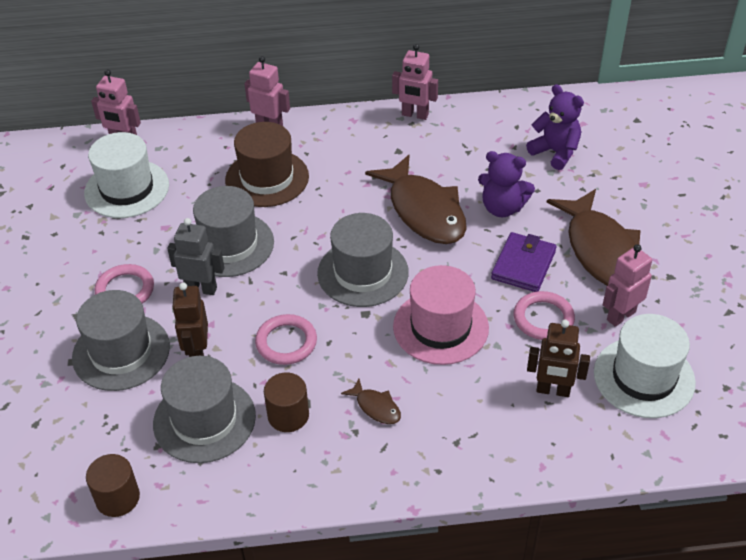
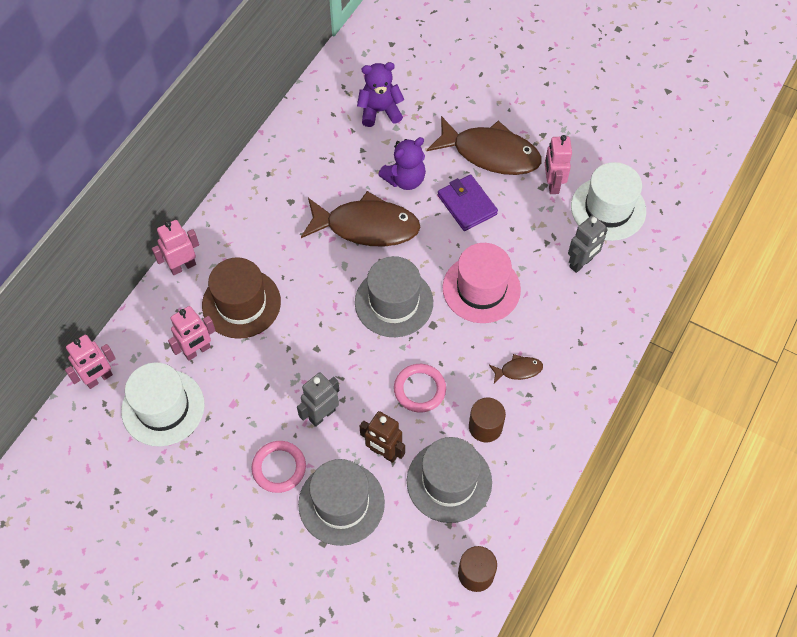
camera: 55 degrees left, 15 degrees up
(229, 244) = (291, 370): grey hat -> none
(415, 115) = (261, 165): pink robot -> pink robot (197, 351)
(543, 318) = (521, 227): pink ring -> none
(553, 390) = (581, 263): brown robot -> grey robot

